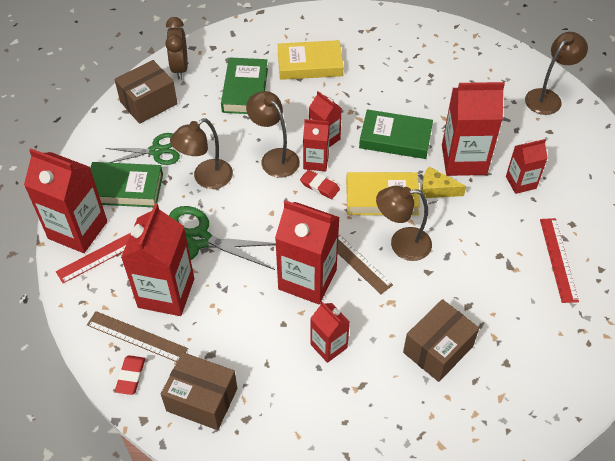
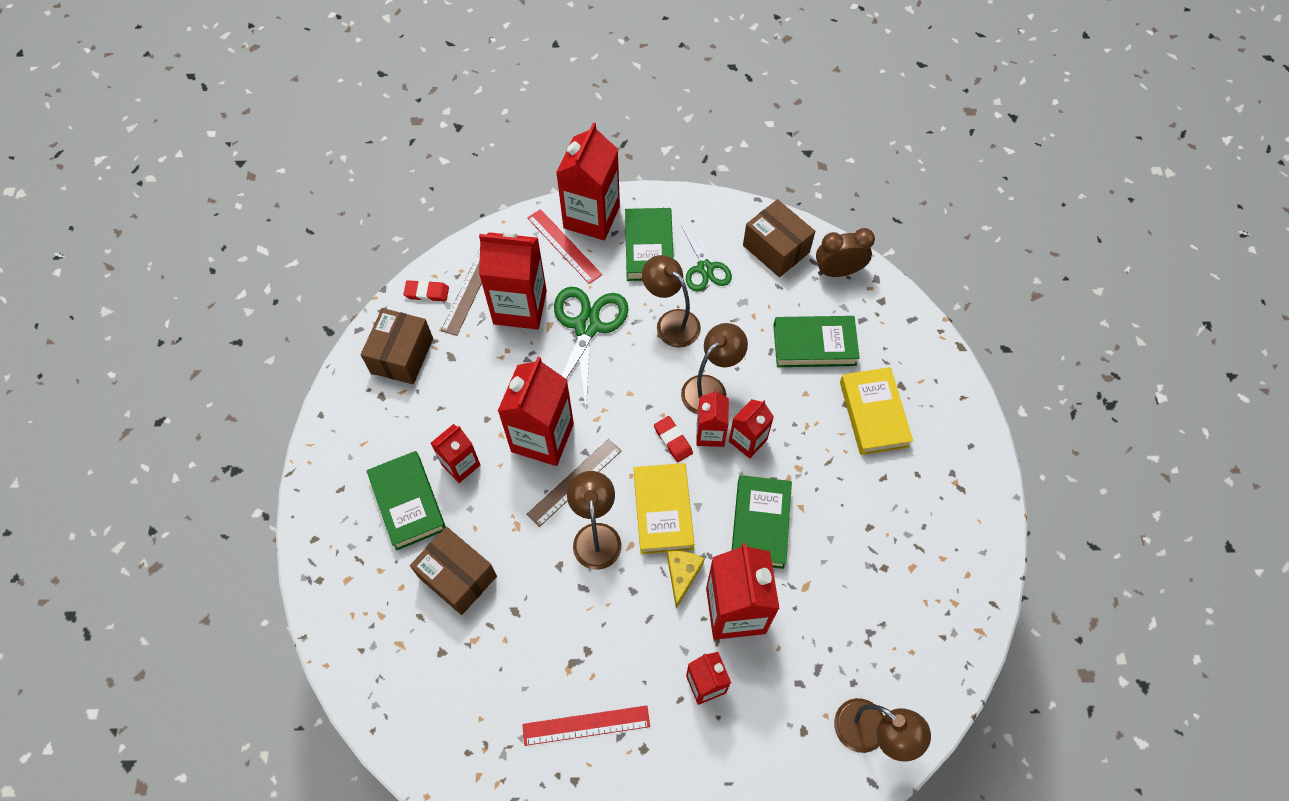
camera: 85 degrees right, 10 degrees up
(319, 186) = (673, 440): red eraser -> red eraser turned 60 degrees counterclockwise
(364, 391) = (408, 502): none -> green book

